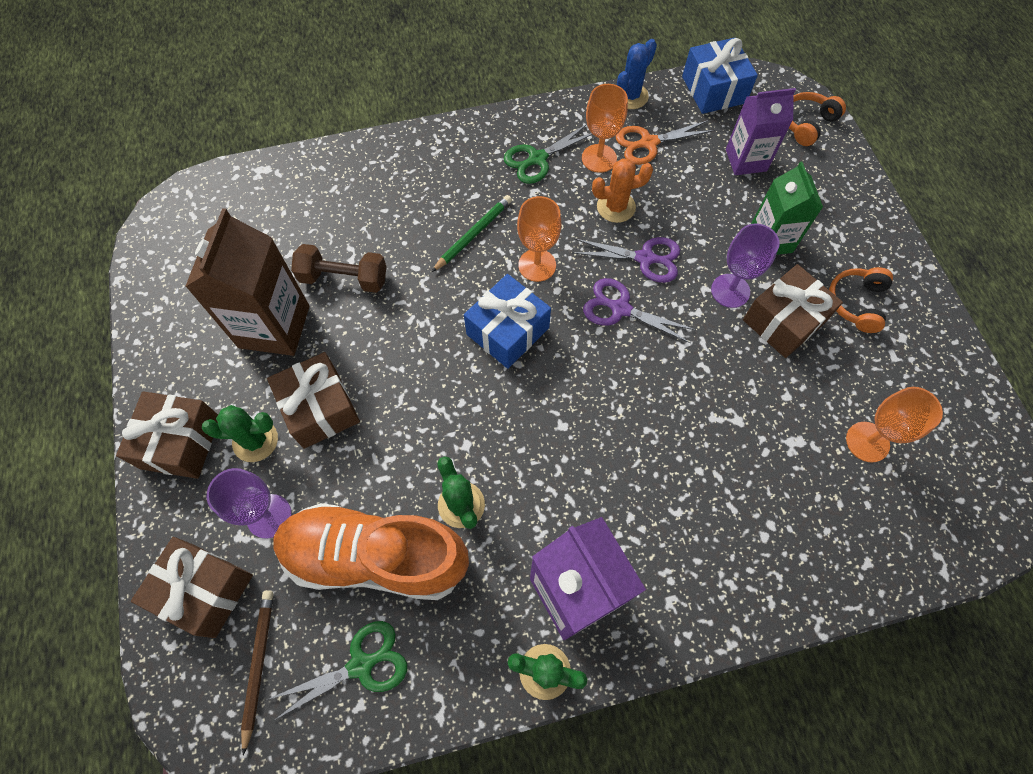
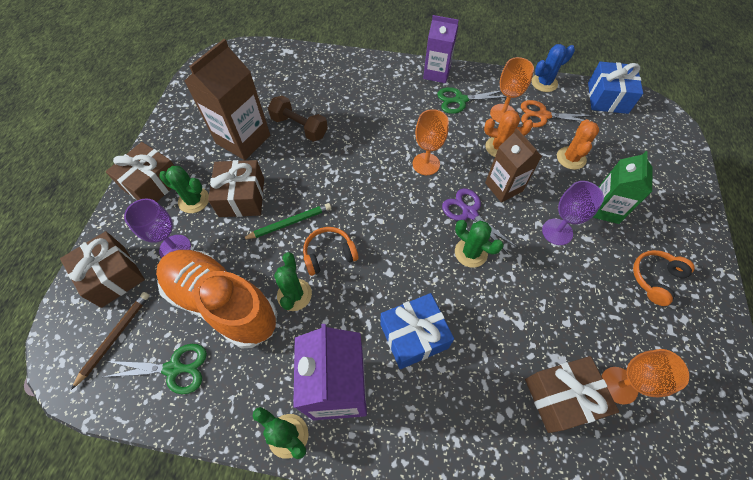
camera: 25 degrees right, 5 degrees down
(473, 234) = (394, 130): green pencil -> green pencil (289, 223)
(507, 331) = (384, 197): blue gift -> blue gift (414, 336)
(645, 258) = (503, 187): purple scissors -> brown carton
(645, 359) = (471, 253): none -> green cactus
(705, 189) = (571, 158): none -> orange cactus
(746, 160) = (611, 150): purple carton -> purple carton (436, 73)
(783, 321) = (589, 268): brown gift -> brown gift (561, 397)
(806, 124) = (670, 142): orange headphones -> orange headphones (329, 254)

